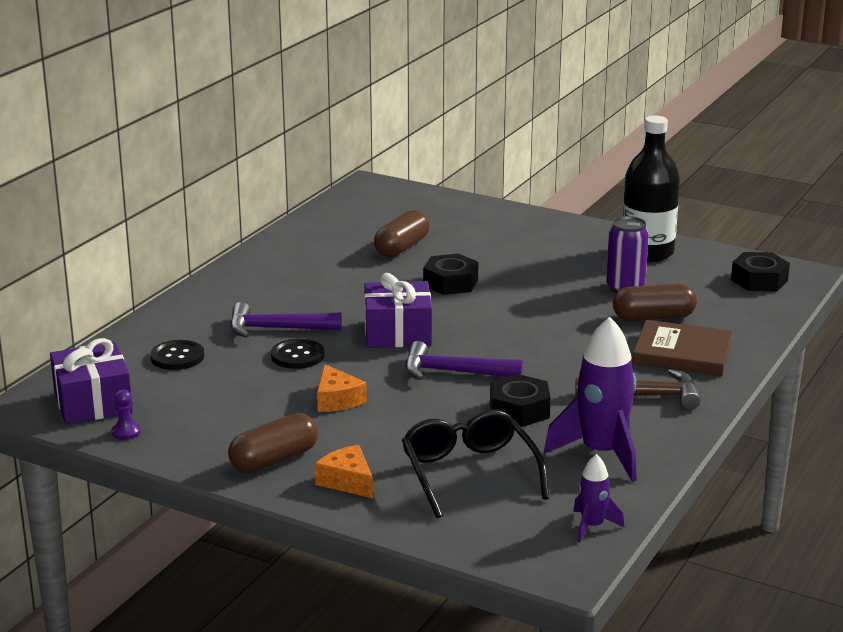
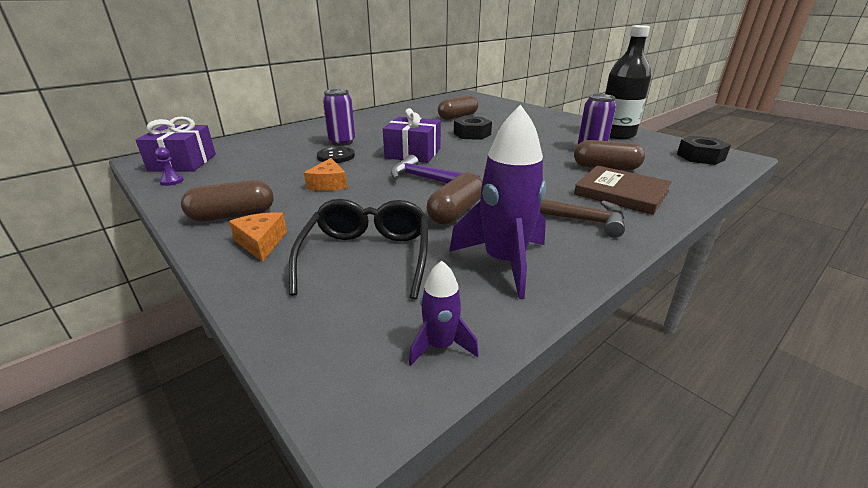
camera: 20 degrees right, 5 degrees up
(177, 357) = (266, 147): black button -> none
(277, 329) = (342, 142): purple hammer -> purple can
(519, 410) = (456, 212): black nut -> brown capsule

